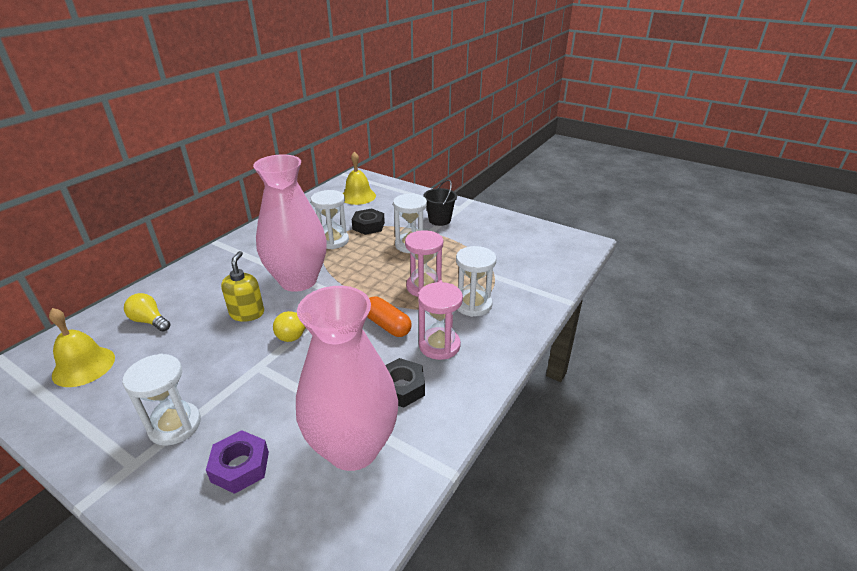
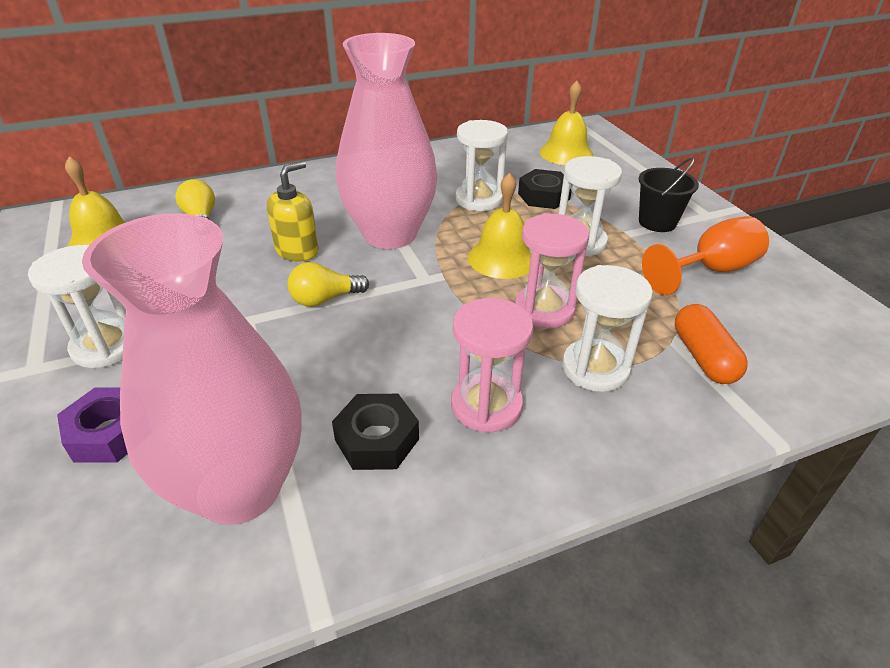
camera: 35 degrees right, 5 degrees up
(378, 269) = (502, 258): none -> yellow bell
(387, 325) = (442, 341): orange capsule -> orange capsule (703, 357)
(484, 236) = (710, 270): none -> orange goblet

